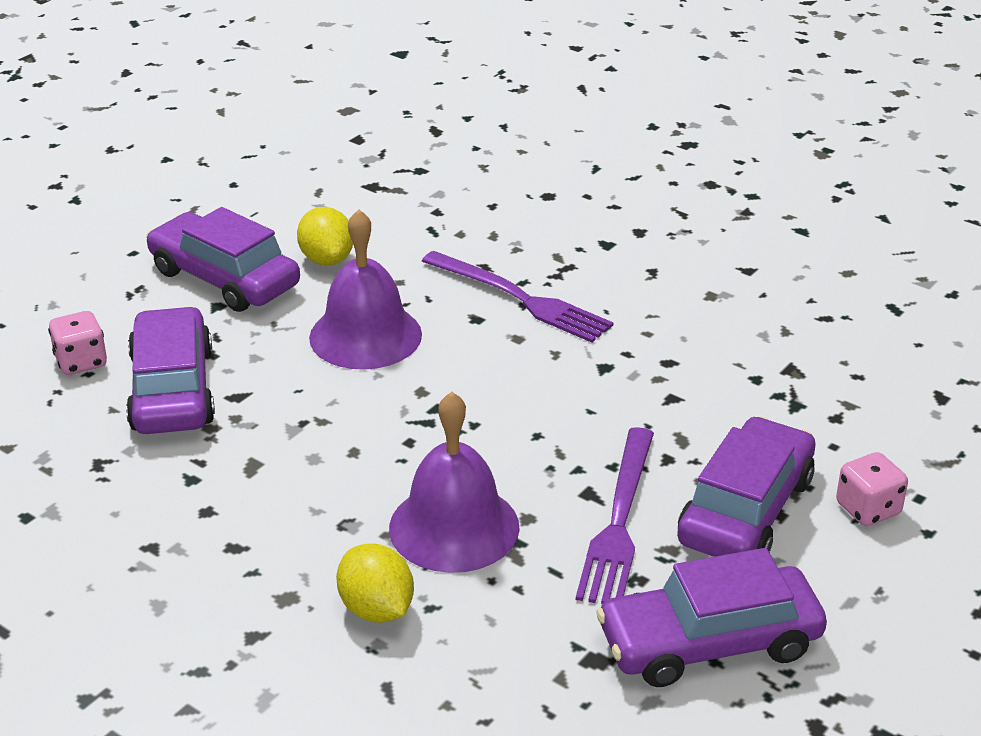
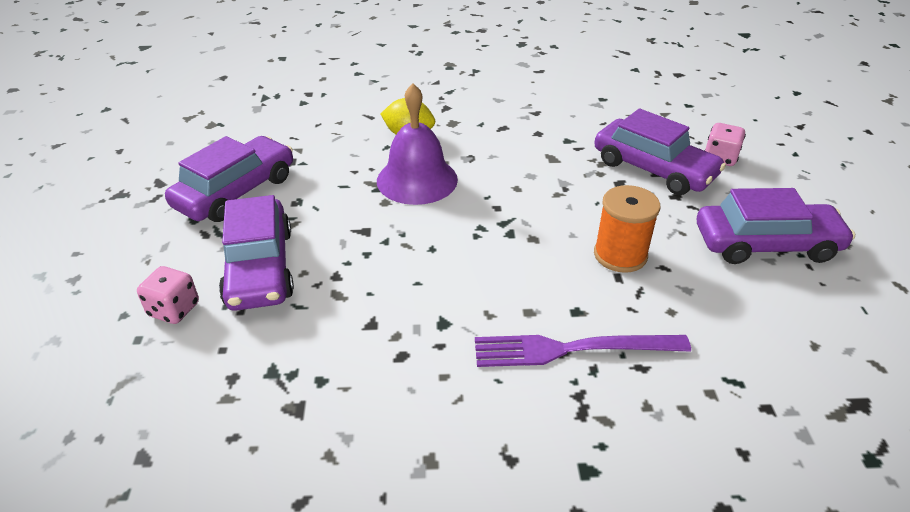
camera: 140 degrees right, 5 degrees up
(327, 259) = (744, 299): yellow lemon -> none
(365, 335) = (620, 255): purple bell -> orange spool
(618, 521) = (332, 224): purple fork -> none

